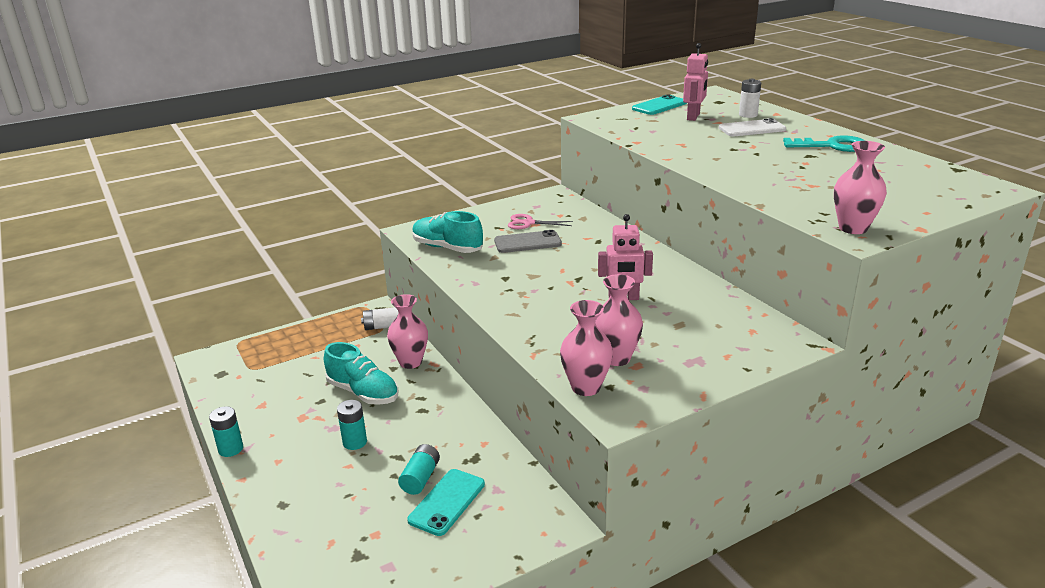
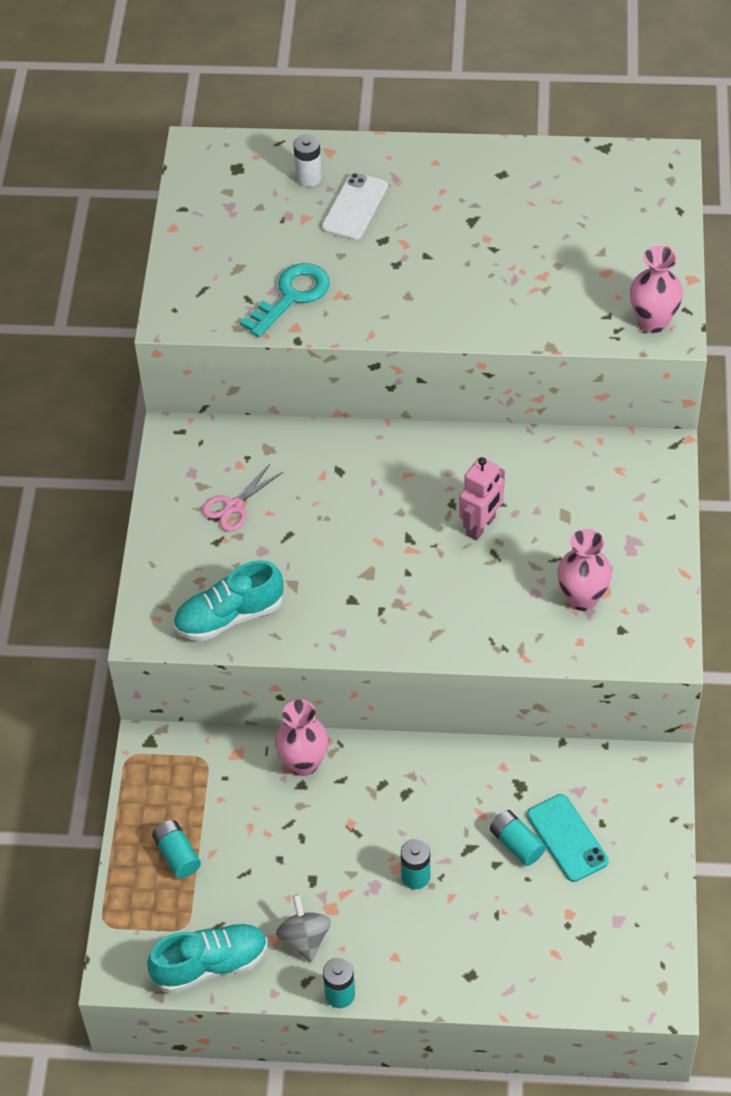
camera: 55 degrees left, 25 degrees up
(270, 416) = (304, 938): none -> grey spinning top
(304, 346) = (177, 855): none -> turquoise battery
(363, 393) = (329, 833): turquoise shoe -> turquoise shoe (211, 965)
(382, 326) = (199, 757): white battery -> none
(527, 242) = (285, 535): grey phone -> none
(586, 387) = (609, 648): pink vase -> none
(659, 106) = (195, 229): turquoise phone -> none
(693, 117) = (266, 227): pink robot -> none
(832, 146) = (465, 184): turquoise key -> turquoise key (292, 296)

